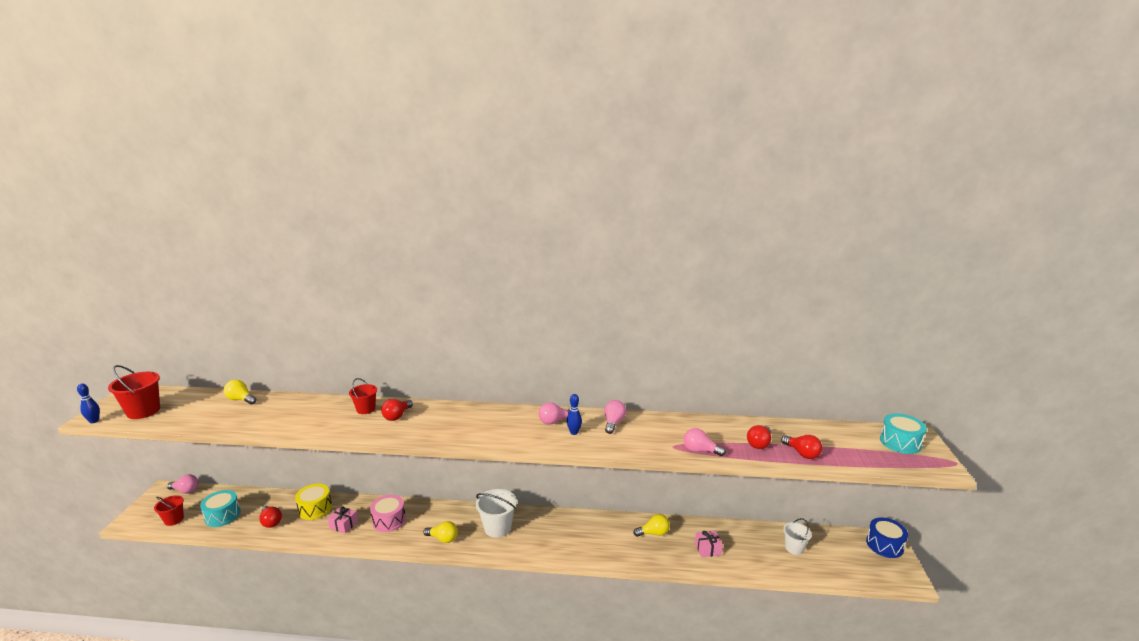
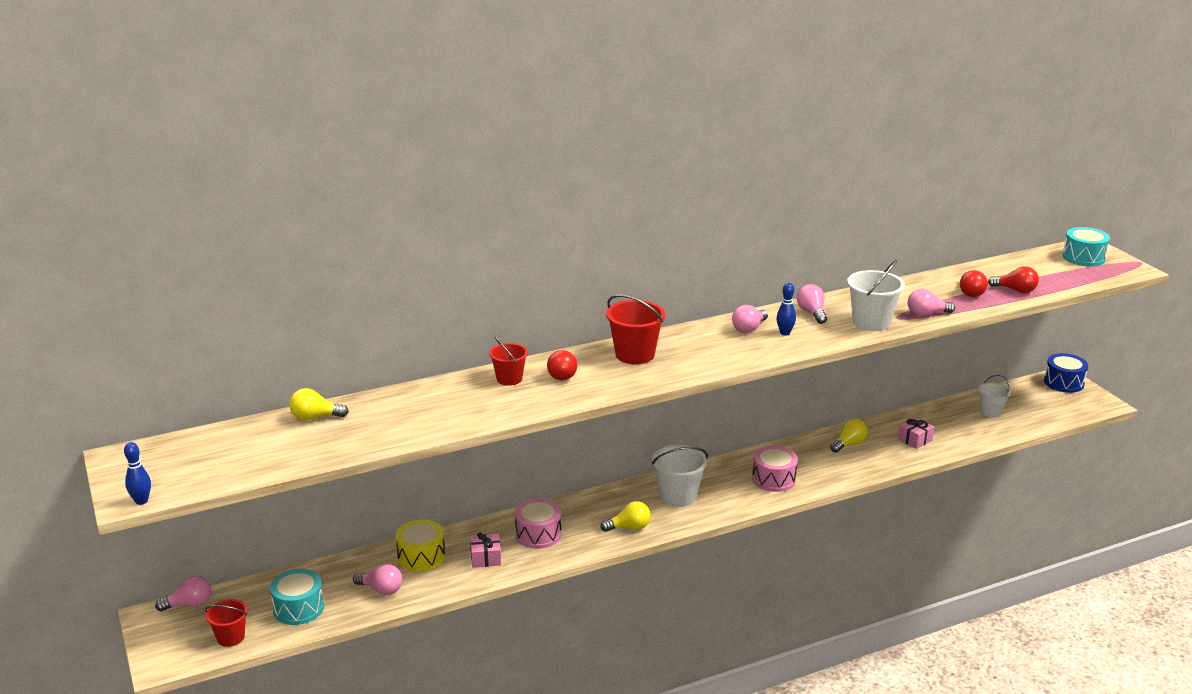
camera: 30 degrees left, 5 degrees up
(143, 411) = (194, 470): red bucket -> red bucket (635, 355)
(271, 522) = (381, 589): red light bulb -> pink light bulb
(572, 540) = (774, 479): none -> pink drum
(648, 444) = (871, 322): none -> white bucket

